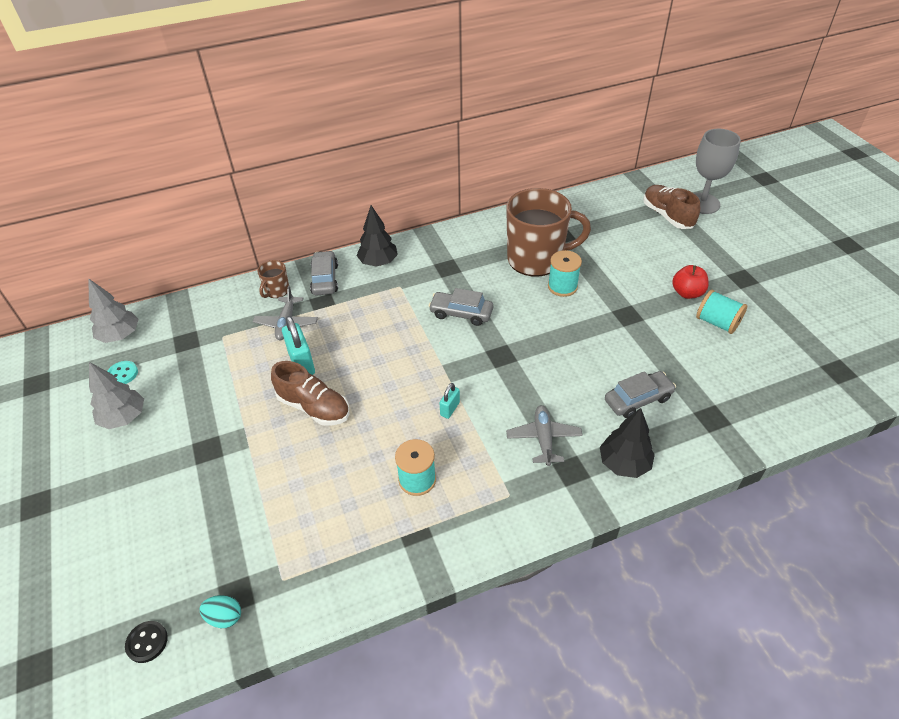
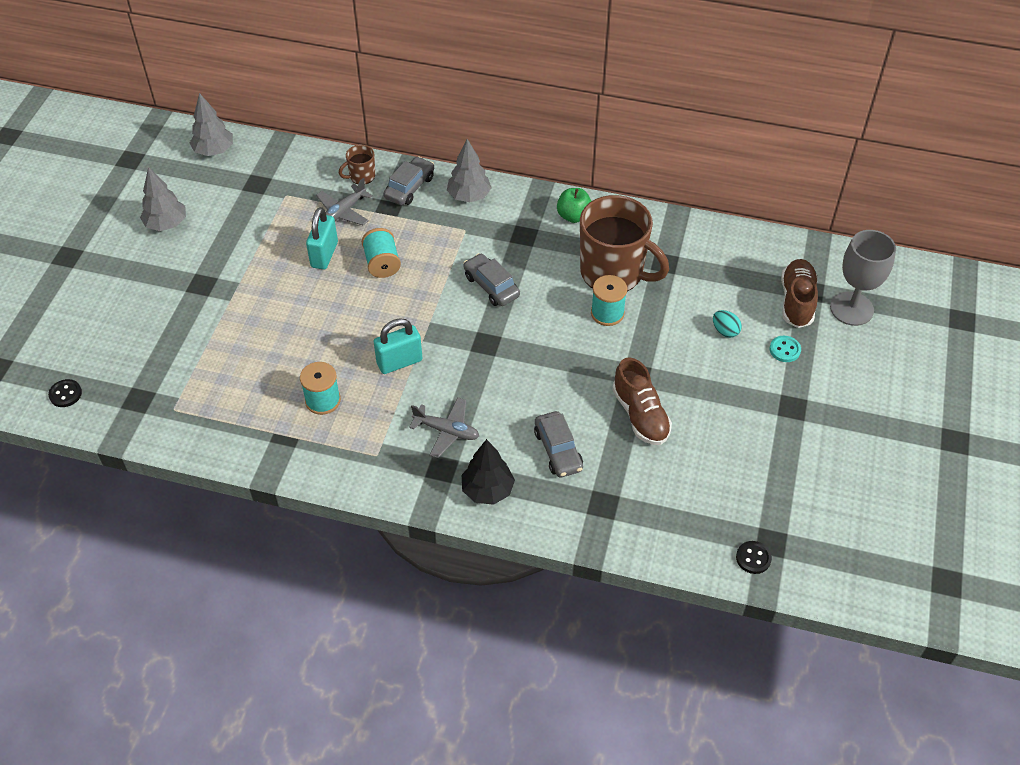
camera: 35 degrees right, 5 degrees up
(122, 374) = (191, 186): turquoise button -> turquoise button (784, 350)
(224, 617) = (120, 409): turquoise egg -> turquoise egg (725, 331)
(314, 407) = (301, 297): brown shoe -> brown shoe (640, 415)
(378, 262) = (469, 196): black tree -> grey tree
(450, 409) = (399, 362): turquoise padlock -> turquoise padlock, size x1.79
(469, 238) = (573, 216): none -> green apple
(543, 438) = (447, 431): grey plane -> grey plane turned 75 degrees clockwise
(638, 399) = (558, 450): grey car -> grey car turned 60 degrees clockwise
(687, 293) = (718, 388): red apple -> none
(717, 322) = (711, 431): turquoise spool -> turquoise spool (382, 263)
(843, 389) = (753, 558): none -> black button

